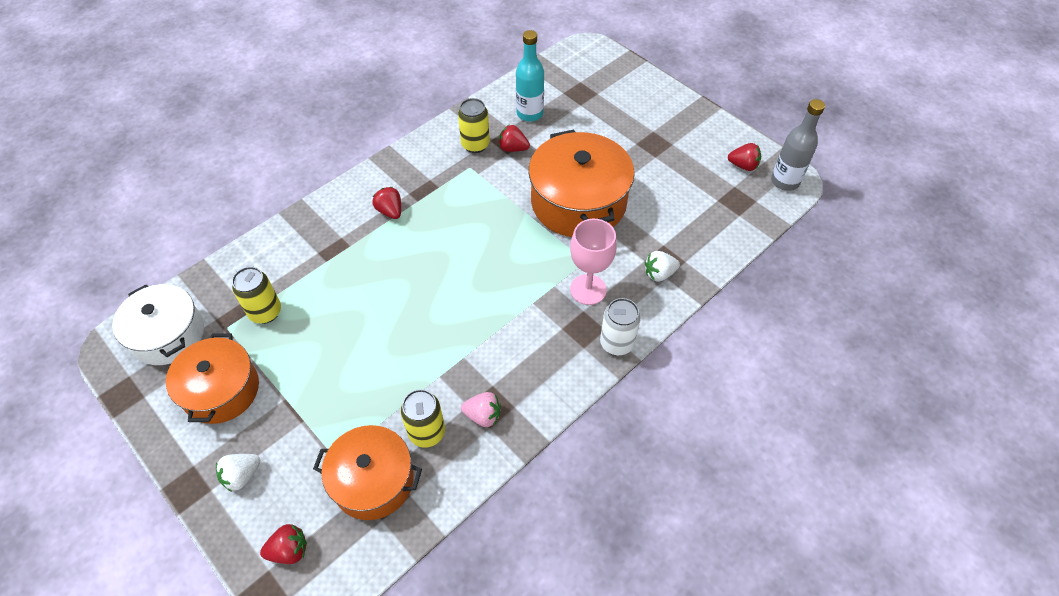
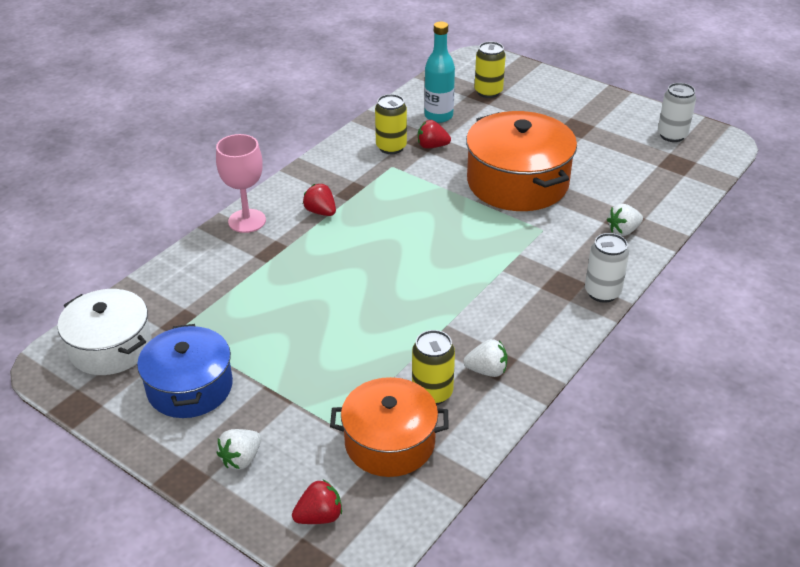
camera: 10 degrees left, 15 degrees down
(221, 390) = (190, 387): orange pot -> blue pot
(265, 312) = (215, 313): yellow can -> yellow can (488, 92)
(483, 415) = (487, 370): pink strawberry -> white strawberry
(588, 289) = (555, 252): pink goblet -> pink goblet (247, 221)
(743, 165) = (672, 135): red strawberry -> white can
(785, 181) = (718, 143): grey bottle -> none

